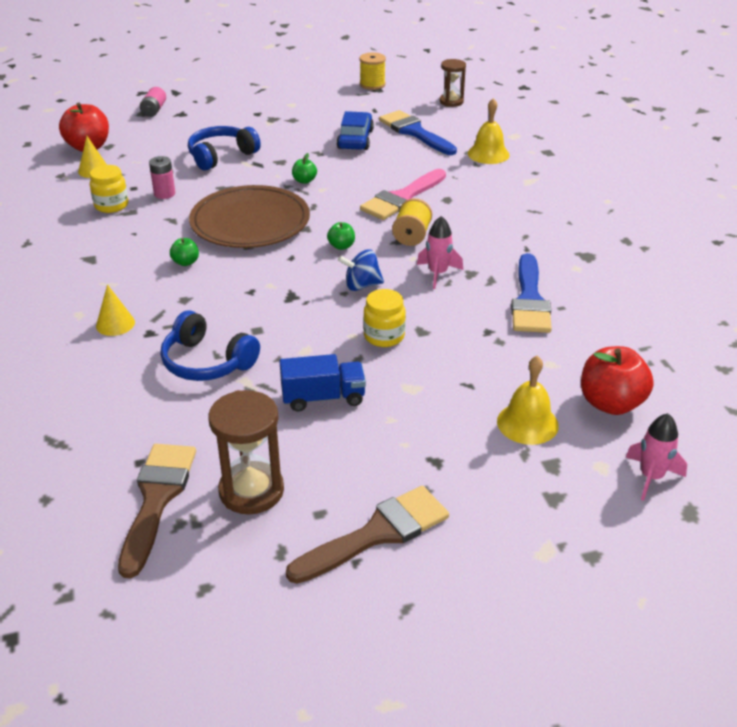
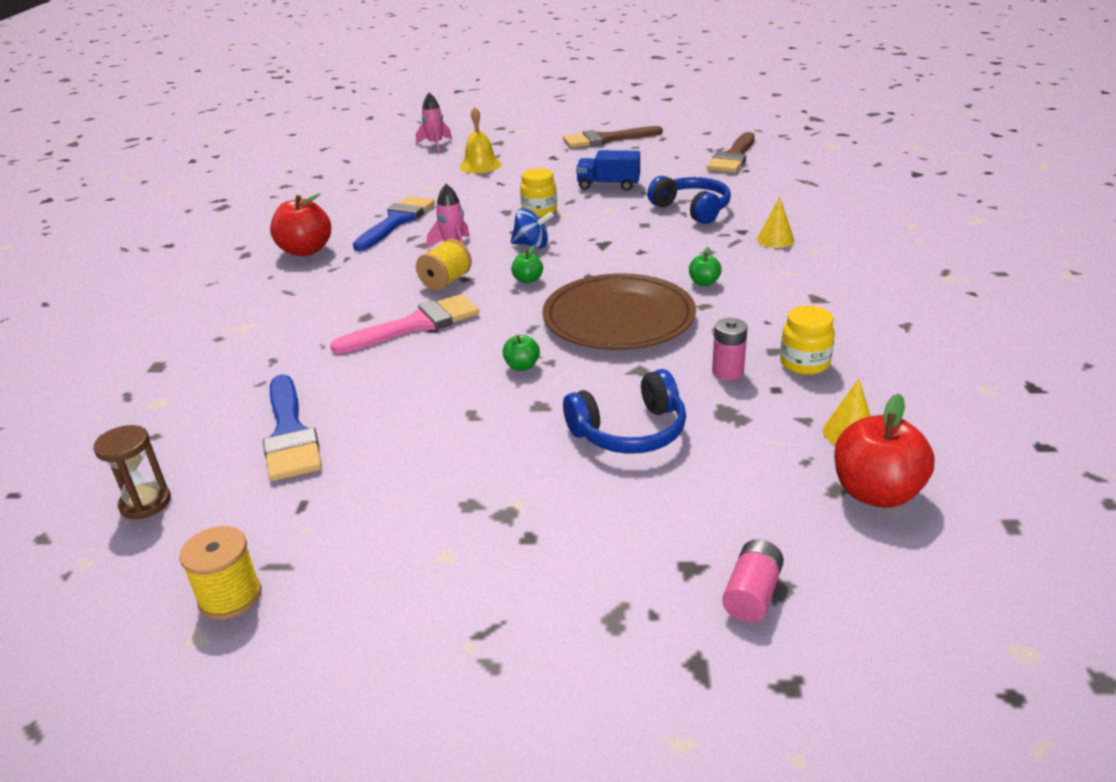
camera: 160 degrees left, 5 degrees down
(251, 491) = (673, 156): brown hourglass -> none
(355, 139) = (395, 434): blue car -> none
(488, 154) = (236, 374): yellow bell -> none
(611, 403) = (416, 168): red apple -> red apple (306, 251)

